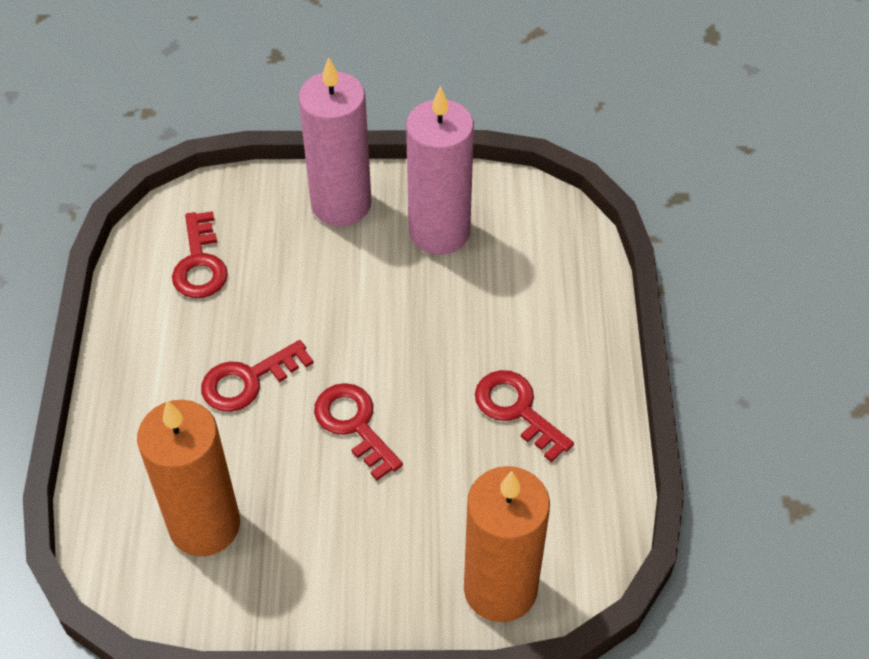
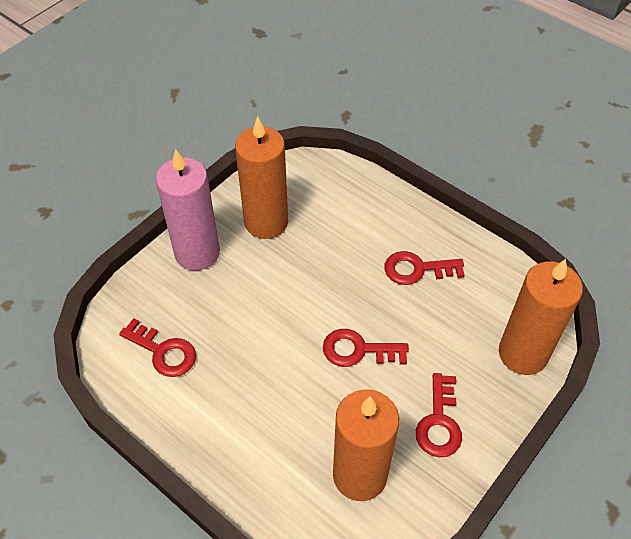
camera: 50 degrees left, 0 degrees up
(248, 380) = (276, 383): red key -> red key (439, 422)
(439, 232) = (266, 222): pink candle -> orange candle

